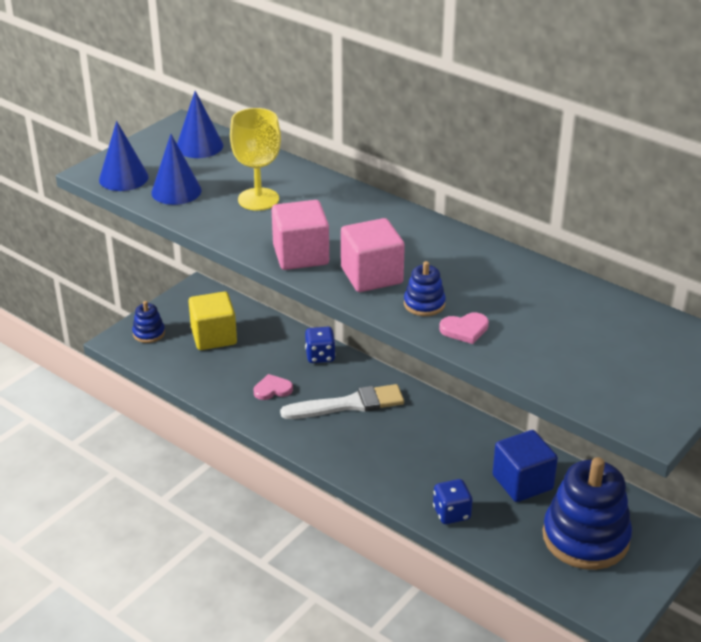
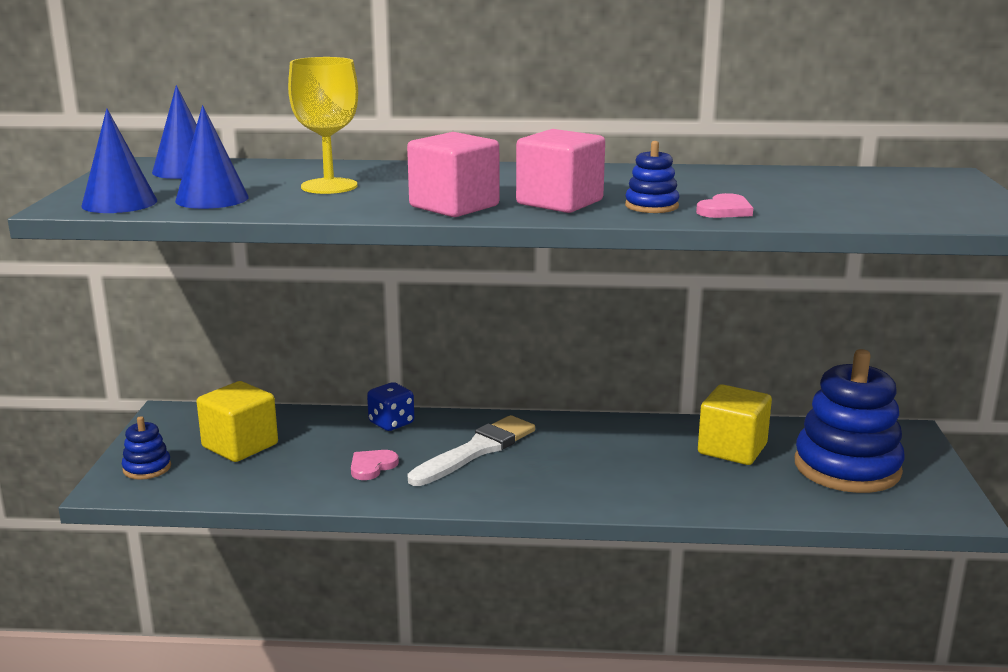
camera: 35 degrees left, 15 degrees down
(451, 513) = (704, 497): blue dice -> none
(522, 482) = (732, 449): blue cube -> yellow cube

